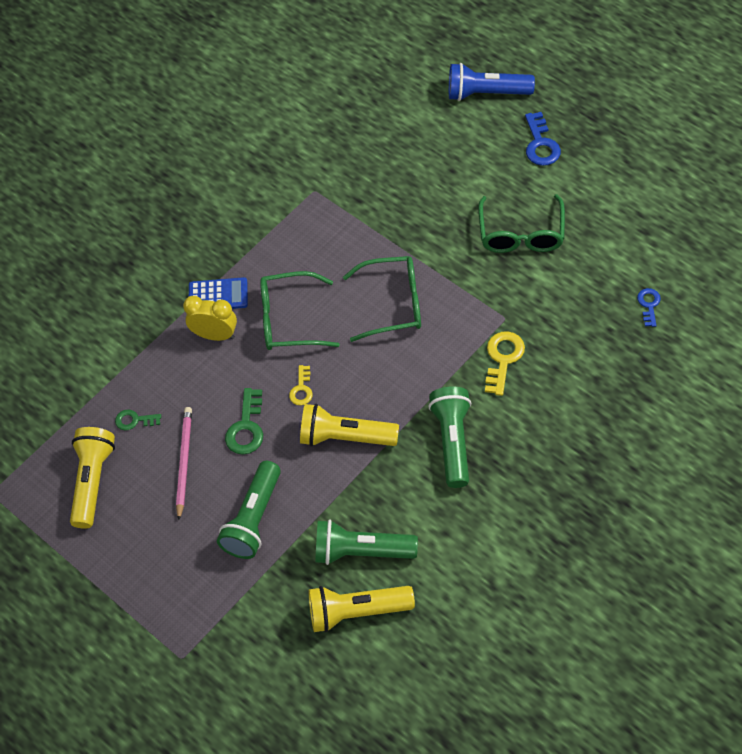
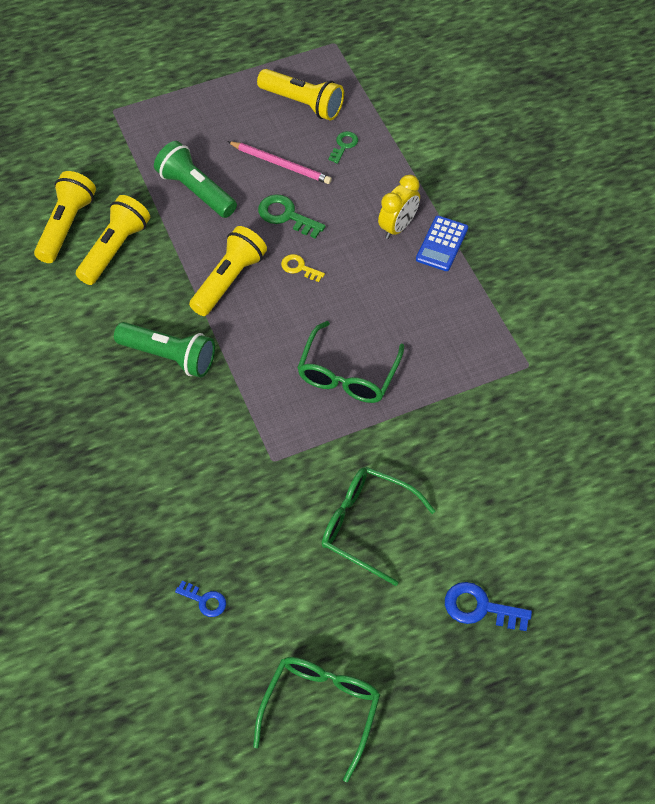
camera: 110 degrees right, 0 degrees up
(290, 320) = (380, 287): green glasses -> green glasses (320, 711)
(361, 551) = (114, 249): green flashlight -> yellow flashlight
(486, 93) = (587, 589): blue flashlight -> none
(503, 359) = (228, 436): yellow key -> none

